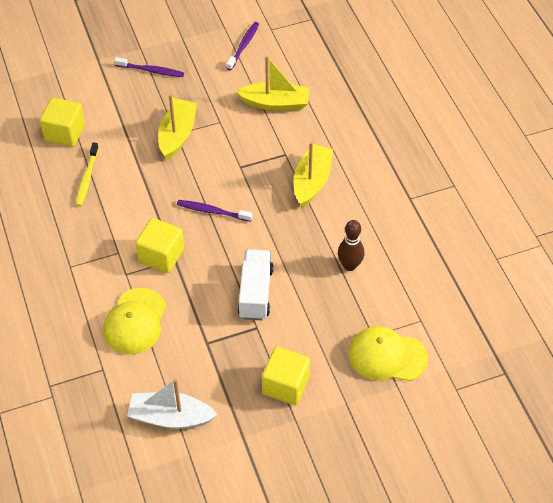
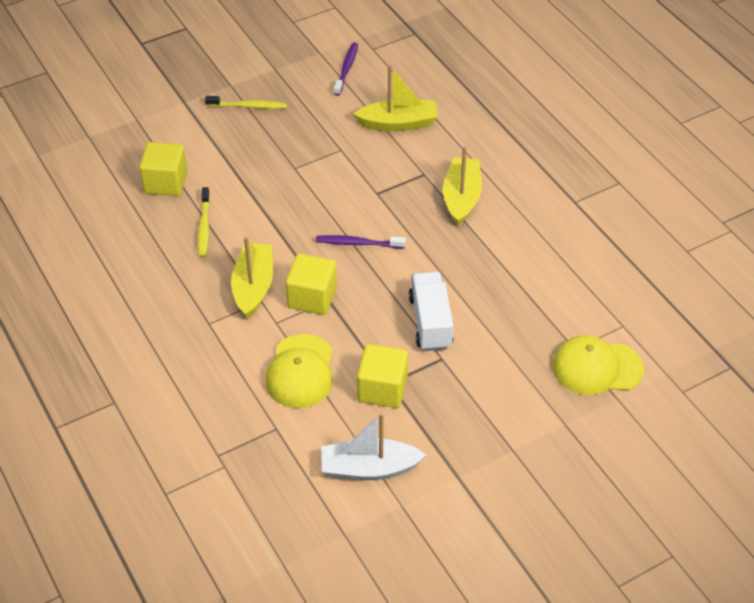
camera: 10 degrees left, 5 degrees down
(151, 70) = (248, 106): purple toothbrush -> yellow toothbrush
(177, 135) = (296, 169): yellow boat -> yellow boat (253, 287)
(285, 385) = (491, 415): yellow cube -> yellow cube (382, 389)
(349, 265) = (528, 279): brown bowling pin -> none

